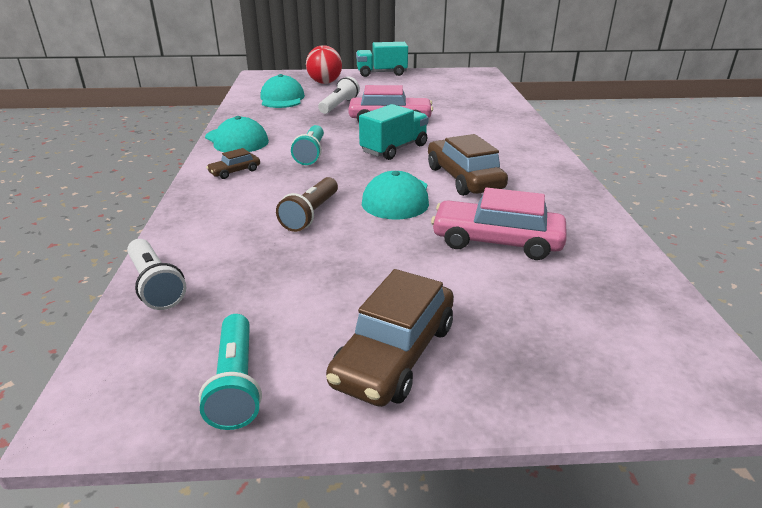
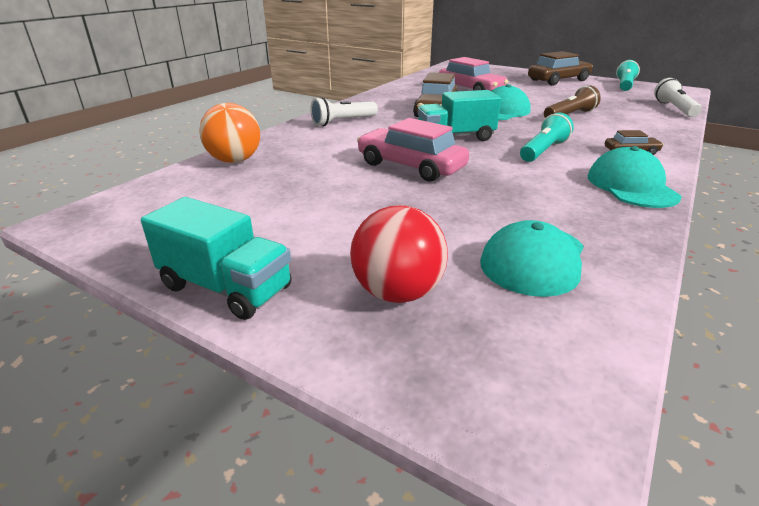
camera: 145 degrees left, 0 degrees up
(339, 105) = (445, 208): white flashlight -> white flashlight (343, 122)
(494, 100) = (235, 160): none -> orange ball

